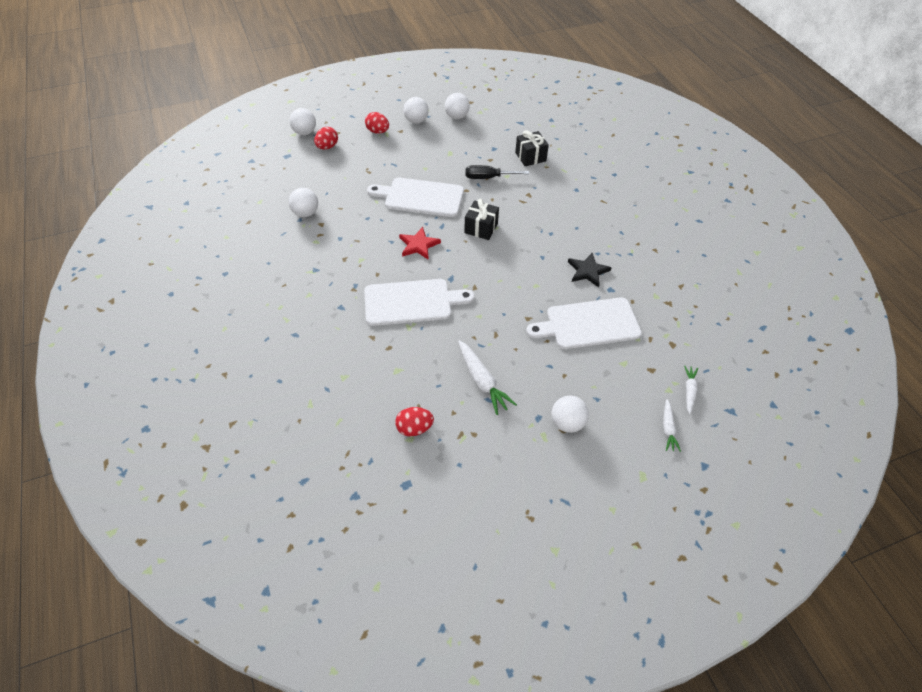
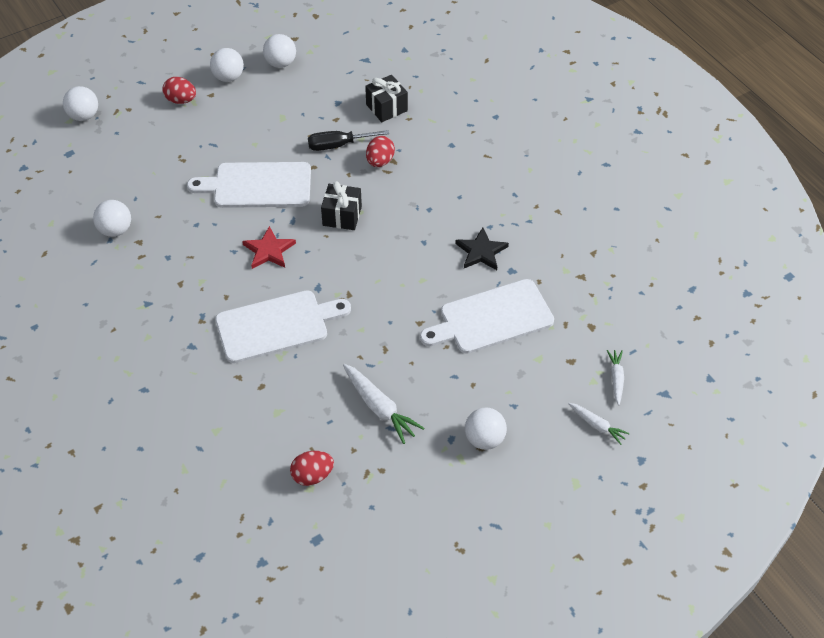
camera: 10 degrees left, 0 degrees up
(327, 147) = (119, 132): red egg -> red egg (380, 161)
(668, 428) = (597, 425): white carrot -> white carrot turned 45 degrees counterclockwise

